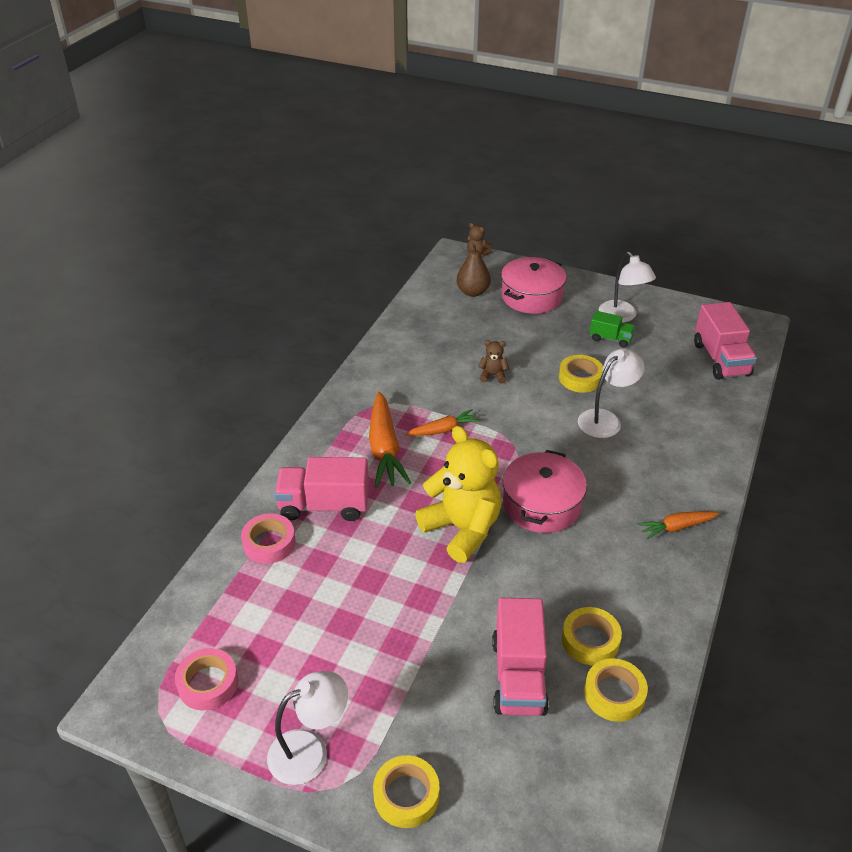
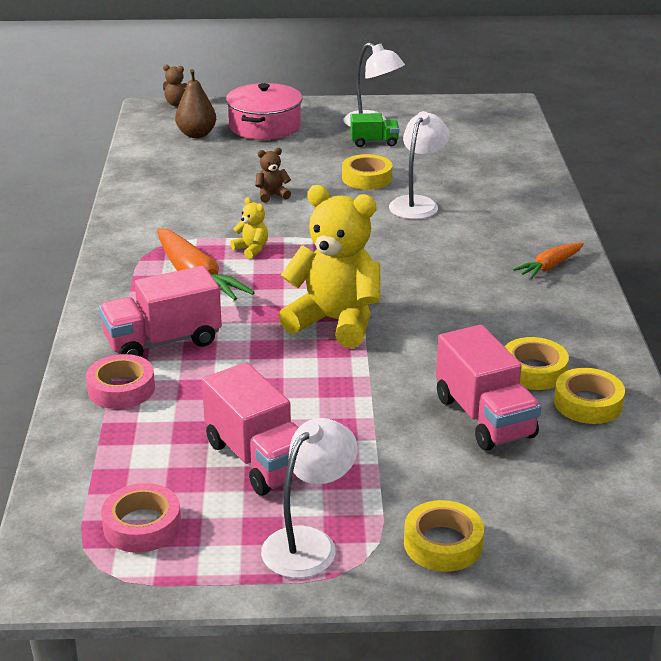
camera: 25 degrees left, 10 degrees down
(443, 430) = (251, 249): orange carrot -> yellow teddy bear
(541, 504) = (404, 282): pink pot -> none
(721, 359) = (495, 136): pink truck -> pink truck (259, 459)

